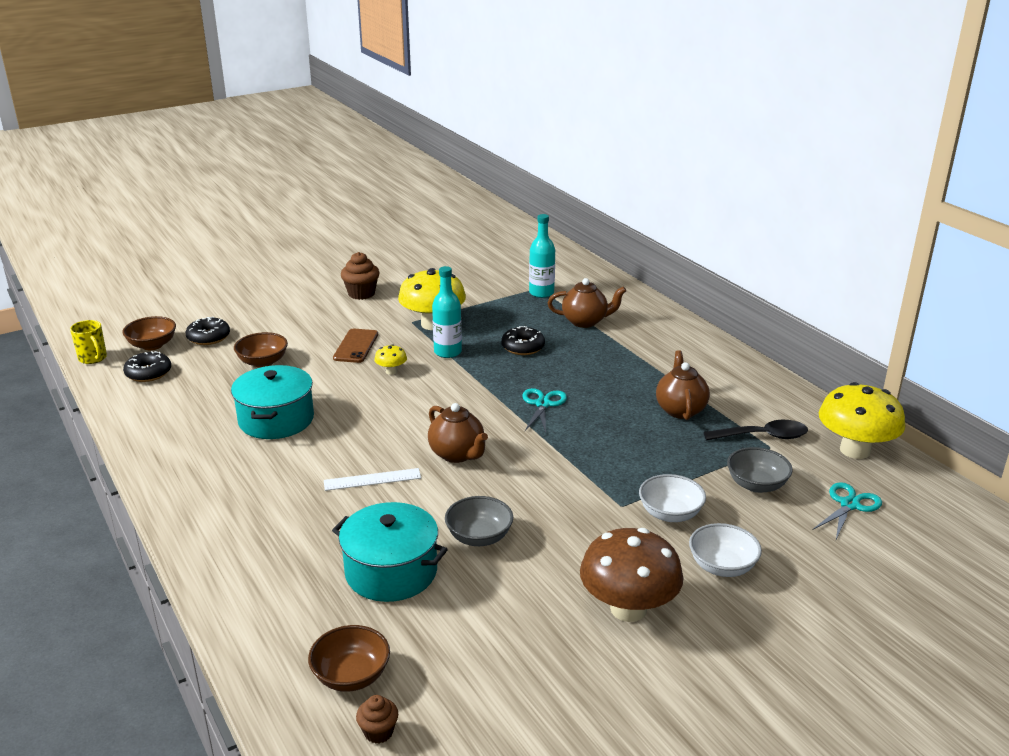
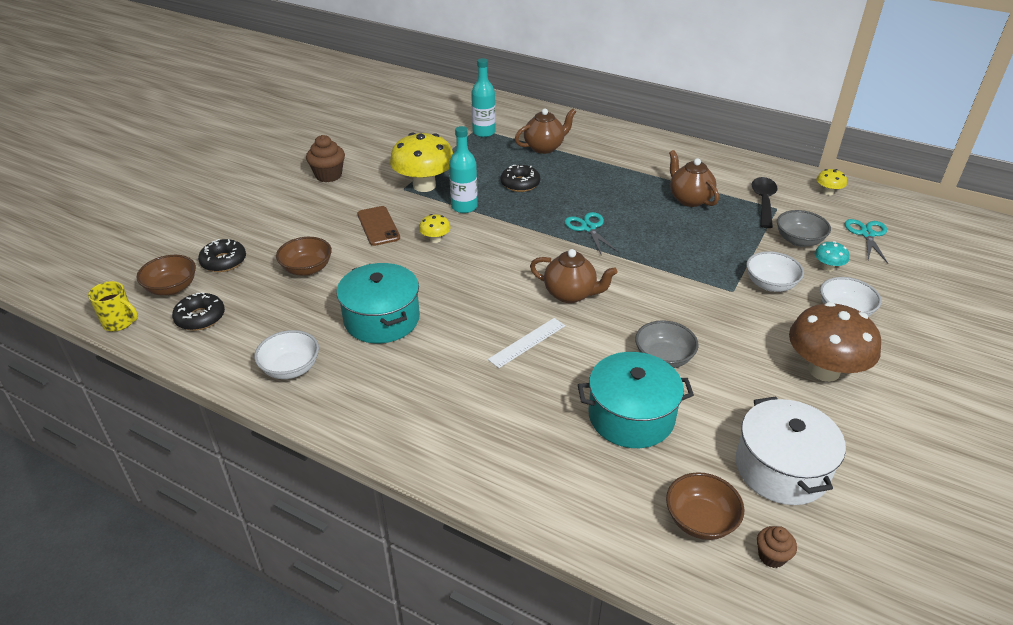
camera: 30 degrees left, 10 degrees up
(170, 432) = (291, 368): none -> white bowl
(477, 670) = (781, 468): none -> white pot
(757, 520) = (827, 267): none -> turquoise mushroom
(762, 436) = (763, 202): black spoon -> black spoon turned 45 degrees counterclockwise
(855, 450) = (828, 192): yellow mushroom -> yellow mushroom, size x0.45

